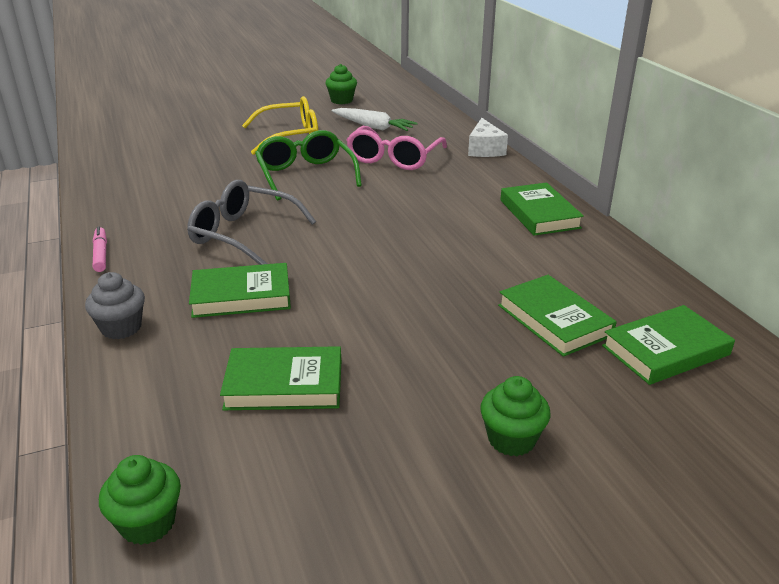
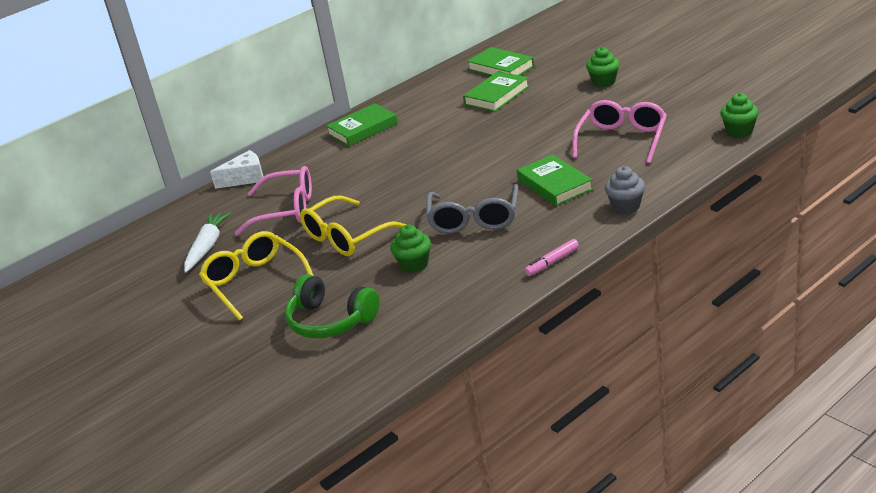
camera: 105 degrees left, 0 degrees up
(189, 154) = (330, 321): none -> green headphones
(284, 384) = (622, 139): green book -> pink glasses
(305, 175) = (346, 237): green glasses -> yellow glasses
(341, 100) = (124, 295): green cupcake -> green cupcake (414, 265)

